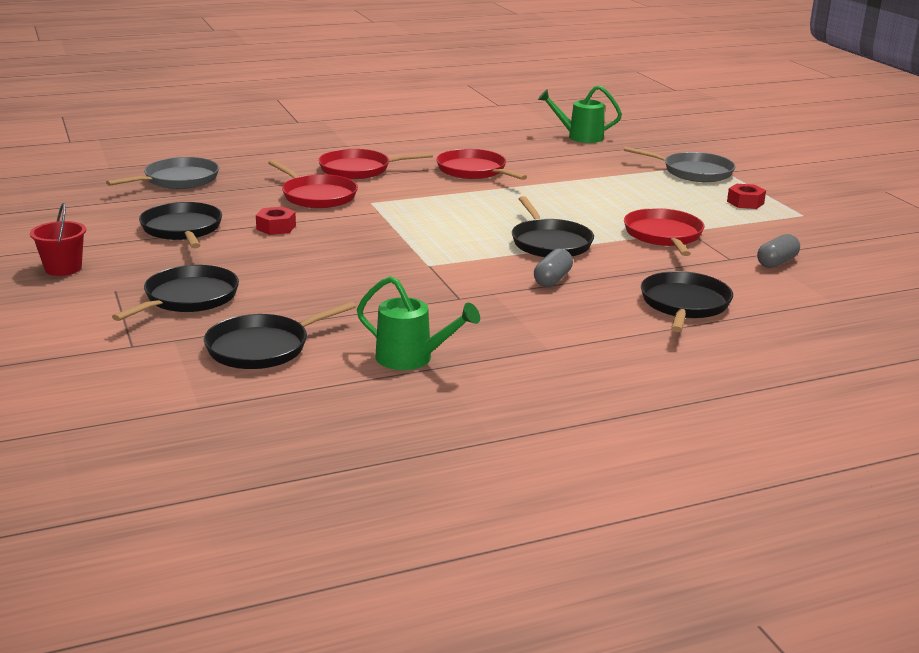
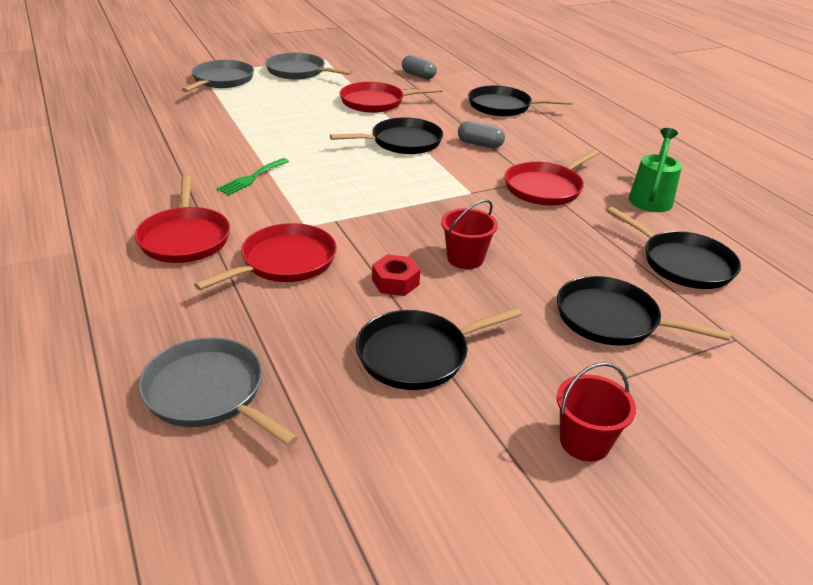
camera: 95 degrees left, 10 degrees up
(303, 253) = (465, 258): none -> red bucket
(459, 186) = (252, 178): none -> green fork
(474, 171) = (202, 170): red pan -> red pan (545, 188)
(580, 137) = (97, 115): green watering can -> none
(745, 202) = (299, 72): red nut -> grey pan

